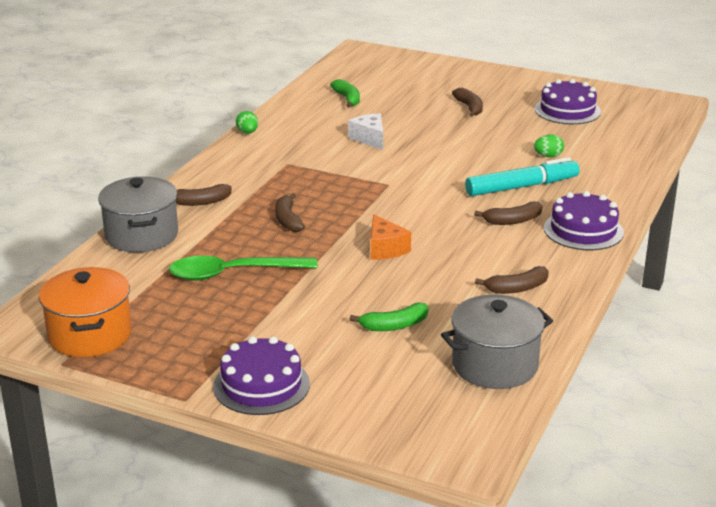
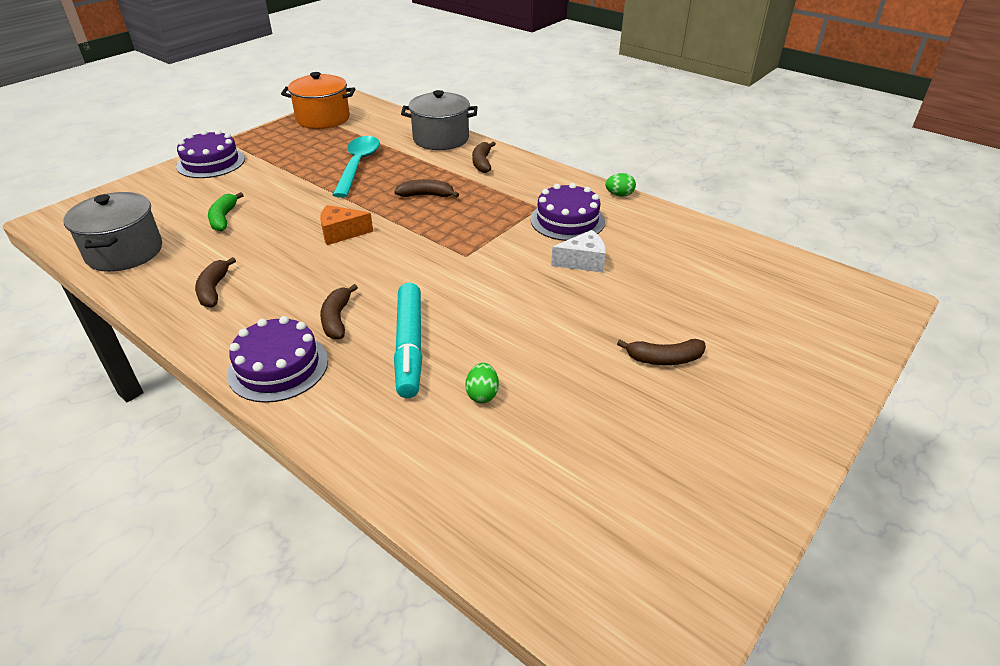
camera: 105 degrees right, 10 degrees up
(233, 273) = (358, 165): green spoon -> turquoise spoon
(347, 99) = (704, 264): green banana -> none
(567, 110) = (639, 467): purple cake -> purple cake (567, 220)

